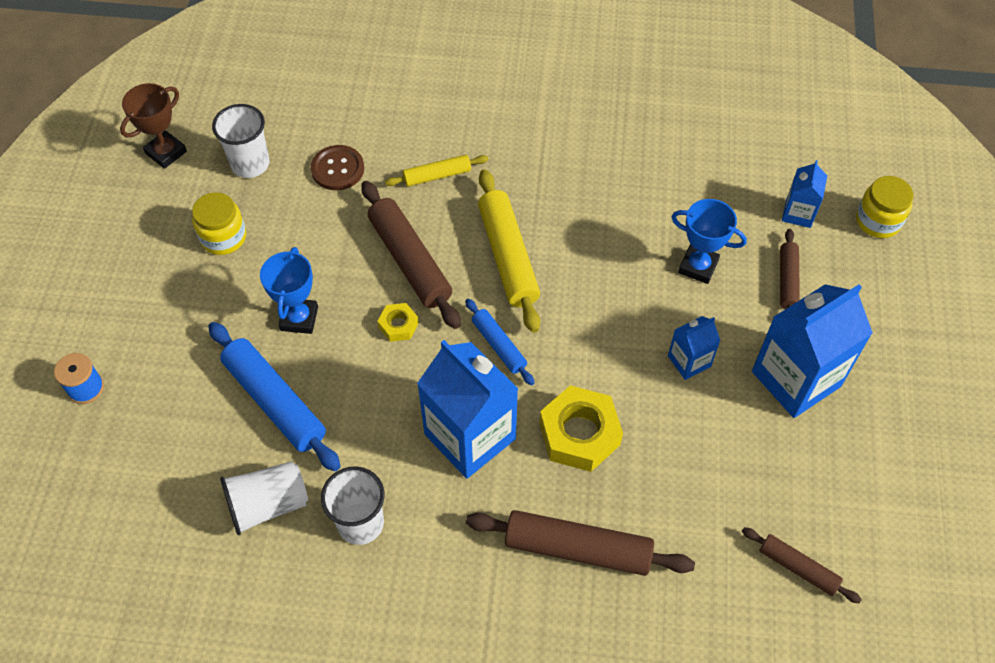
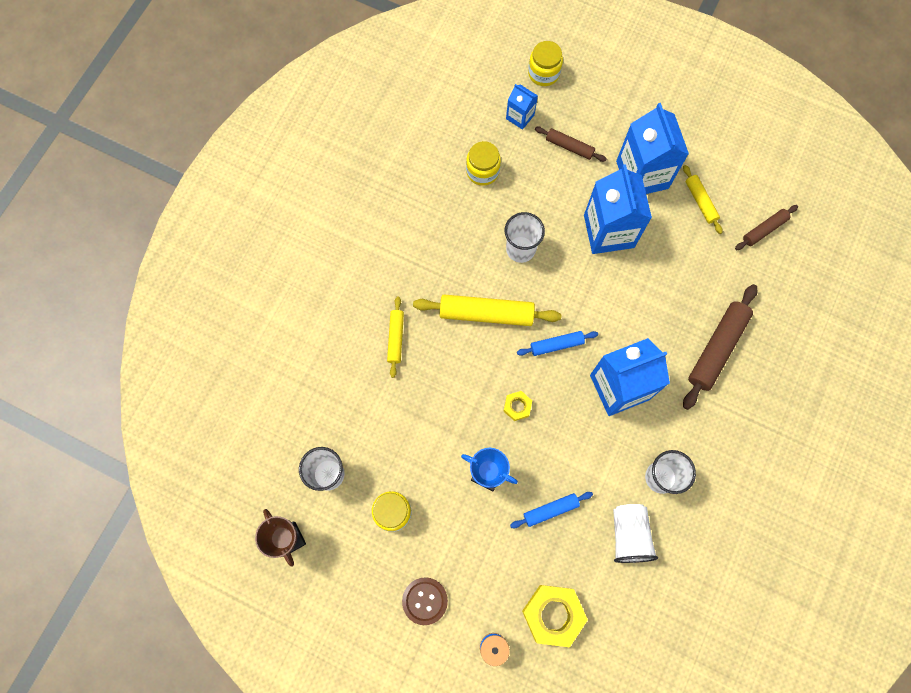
camera: 70 degrees left, 15 degrees up
(274, 402) = (550, 510): blue rolling pin -> blue rolling pin, size x0.56
(337, 169) = (360, 409): brown button -> brown button (425, 601)
(410, 261) = (465, 381): brown rolling pin -> none
(579, 434) = (639, 318): yellow nut -> yellow nut (553, 614)
(612, 268) = (520, 249): none -> white cup
(689, 361) = (609, 231): blue carton -> blue carton, size x2.00
(698, 196) = (482, 171): none -> yellow jar
(698, 266) = (539, 195): blue trophy -> none
(796, 466) = (700, 202): none -> yellow rolling pin

